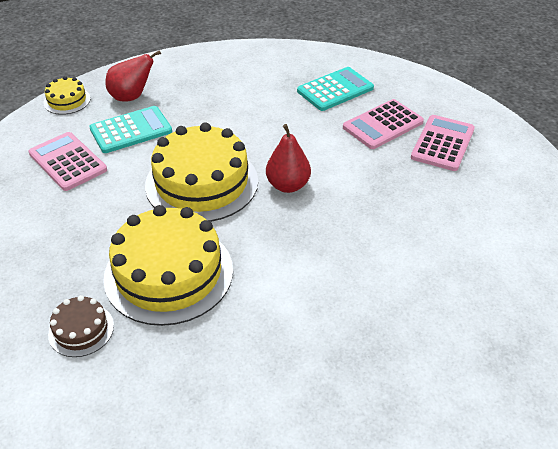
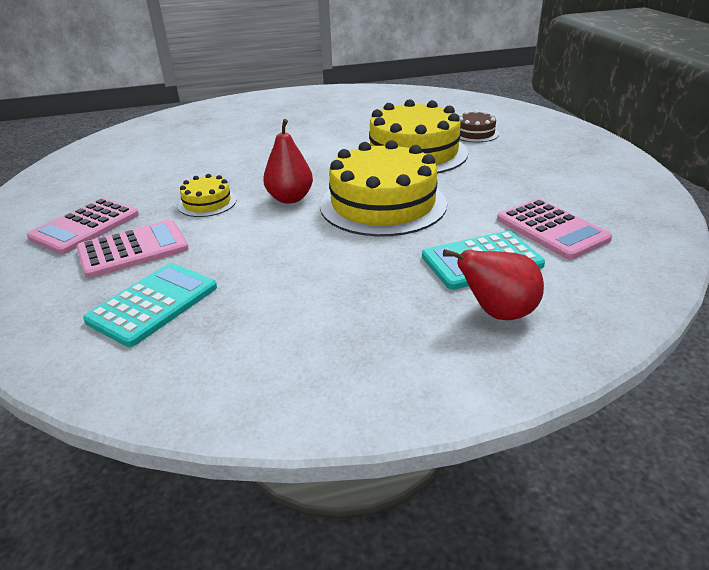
camera: 170 degrees left, 10 degrees down
(67, 100) = (612, 314): yellow cake -> yellow cake (207, 203)
(335, 90) = (153, 304): turquoise calculator -> turquoise calculator turned 150 degrees clockwise

